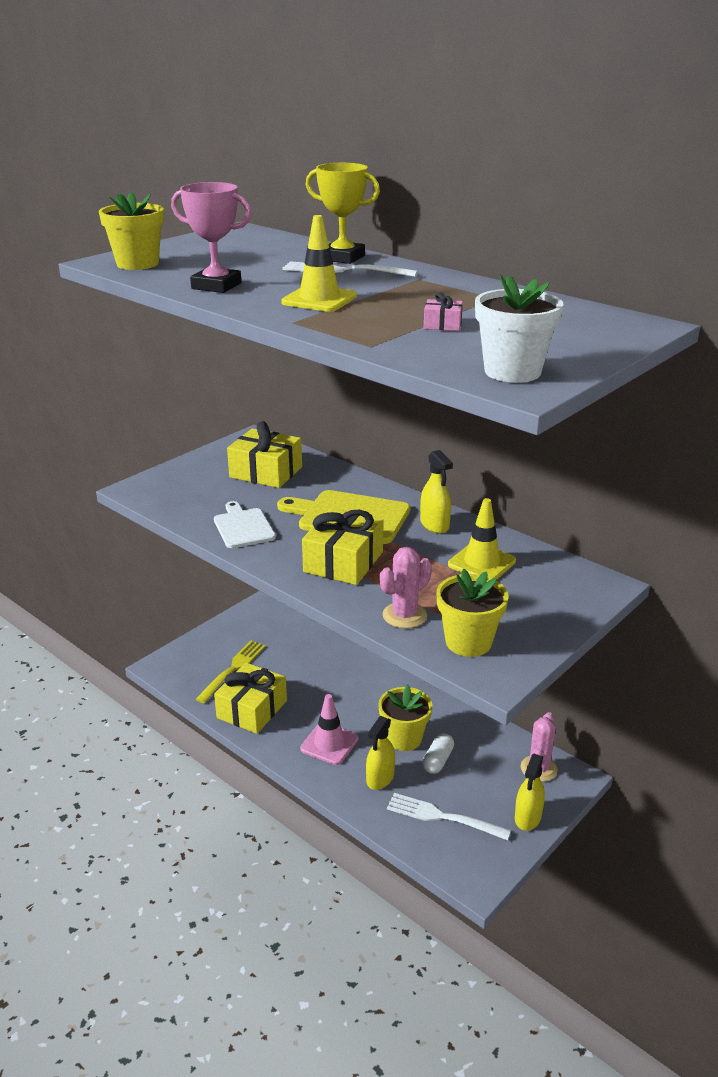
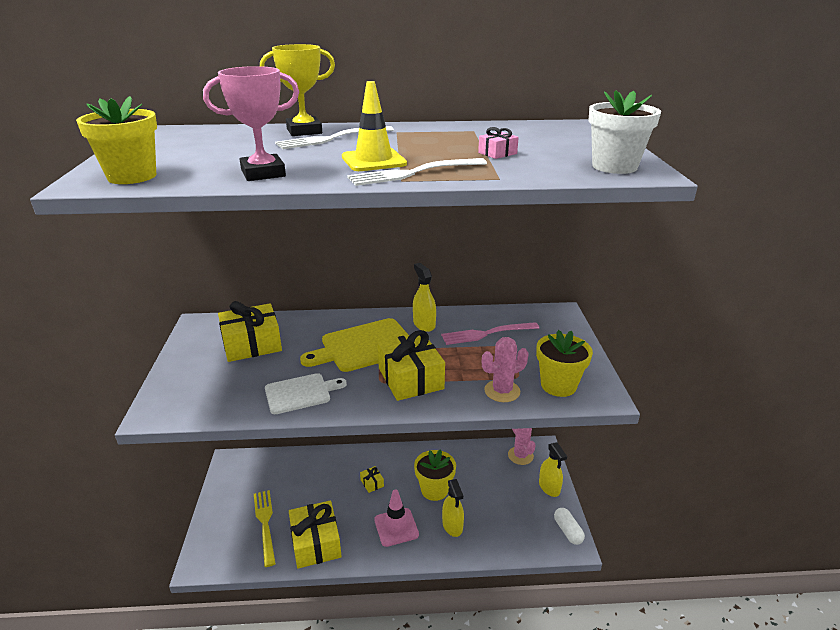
camera: 45 degrees left, 0 degrees up
(243, 527) = (301, 393): white cutting board -> white cutting board turned 135 degrees clockwise
(355, 695) = (372, 483): none -> yellow gift
(404, 615) = (502, 391): pink cactus -> pink cactus turned 60 degrees clockwise
(434, 525) = (424, 324): yellow spray bottle -> yellow spray bottle turned 135 degrees counterclockwise
(438, 760) = (468, 489): white capsule -> white capsule (567, 531)
(443, 817) = (512, 522): white fork -> white fork (413, 173)
(481, 563) = (486, 334): yellow traffic cone -> pink fork

